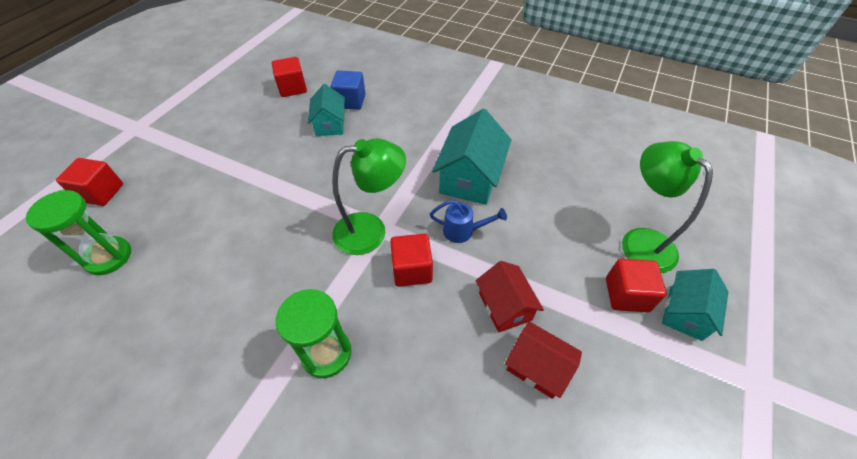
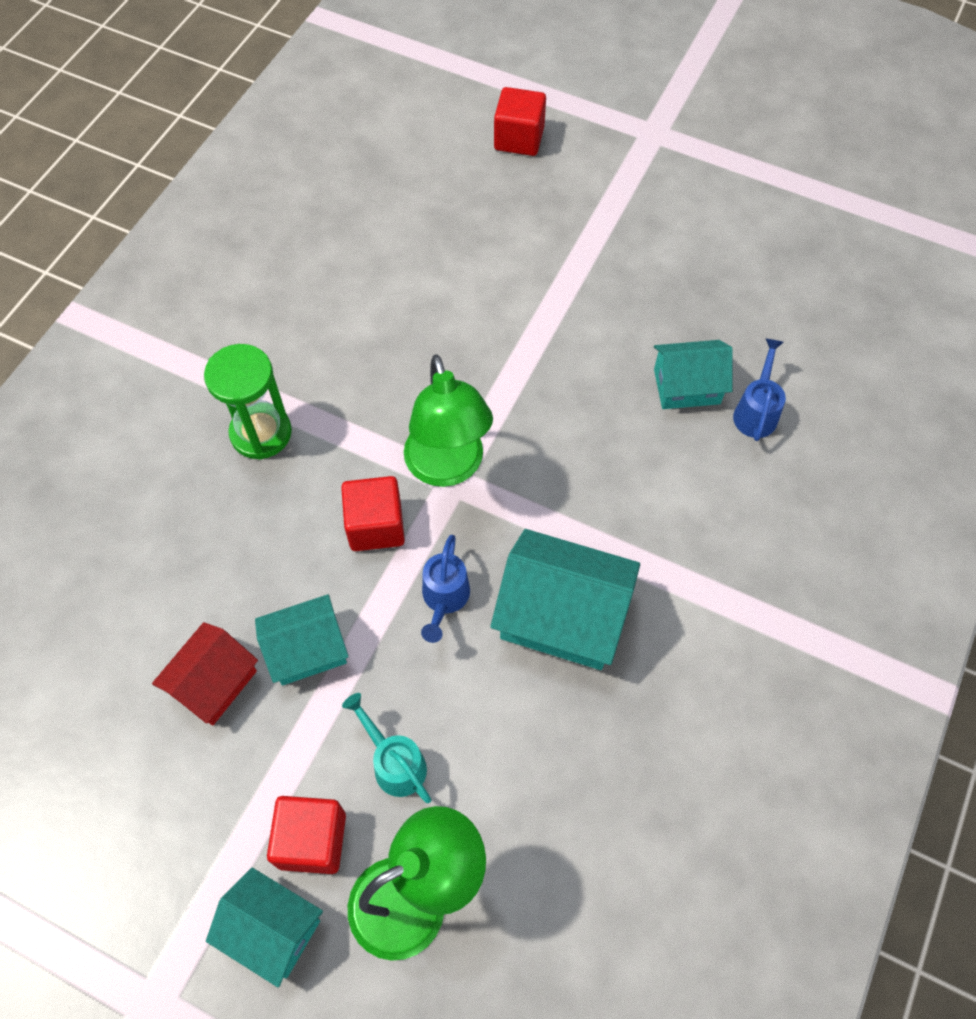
camera: 90 degrees right, 10 degrees up
(108, 257) = (412, 182): green hourglass -> none
(292, 88) = (783, 315): red cube -> none
(350, 101) = (756, 411): blue cube -> blue watering can
(505, 306) = (307, 650): red house -> turquoise house
(569, 253) = (394, 762): none -> turquoise watering can

